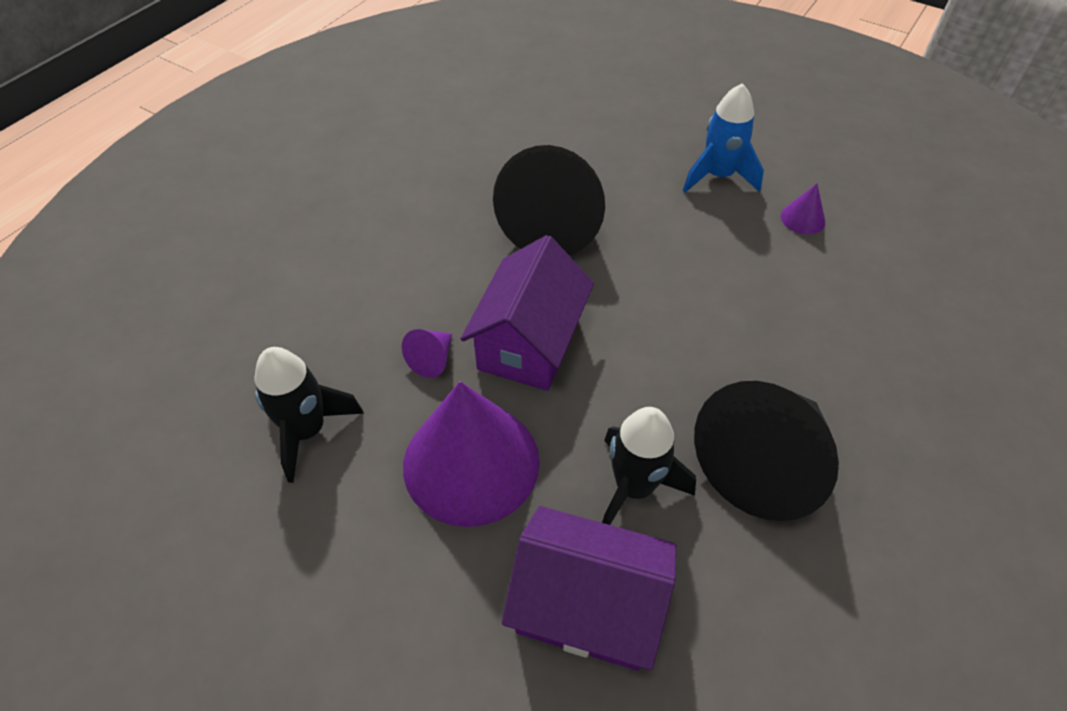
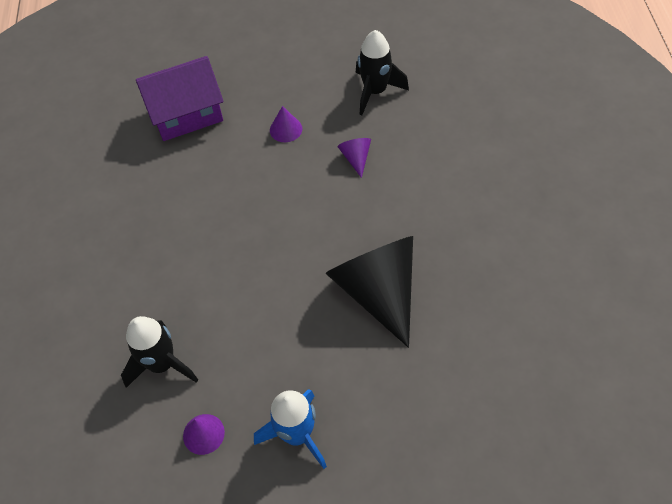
camera: 145 degrees right, 5 degrees up
(471, 462) = (286, 129): purple cone -> purple cone, size x0.41
(529, 343) = (314, 202): purple house -> none
(634, 487) = (199, 169): black rocket -> black rocket (162, 364)
(762, 463) = (140, 222): black cone -> none

